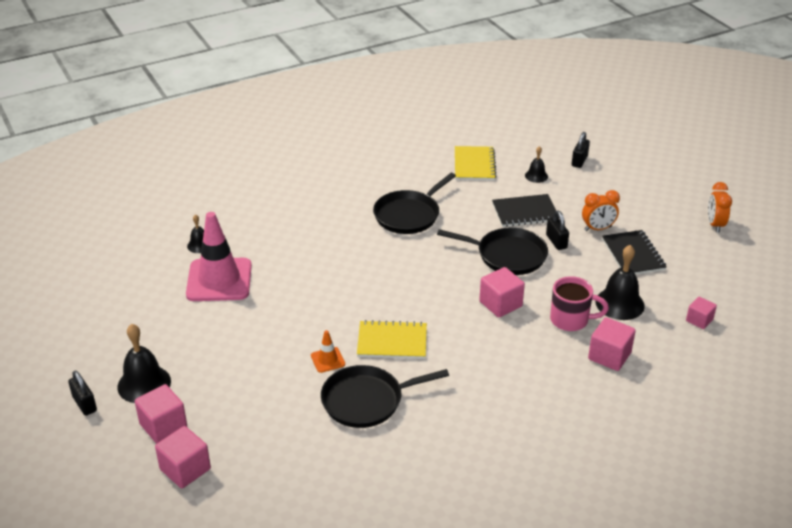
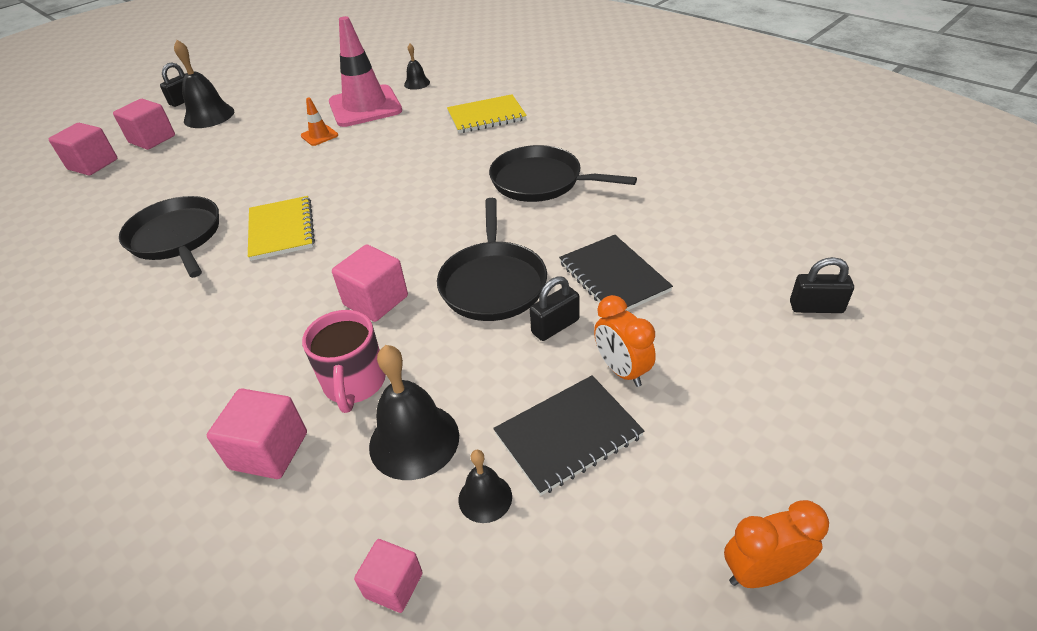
camera: 75 degrees right, 5 degrees up
(327, 360) = (246, 196): orange traffic cone -> orange traffic cone (319, 135)
(474, 165) = (700, 204): yellow notebook -> yellow notebook (486, 116)
(536, 176) = (724, 267): black bell -> black bell (485, 498)

